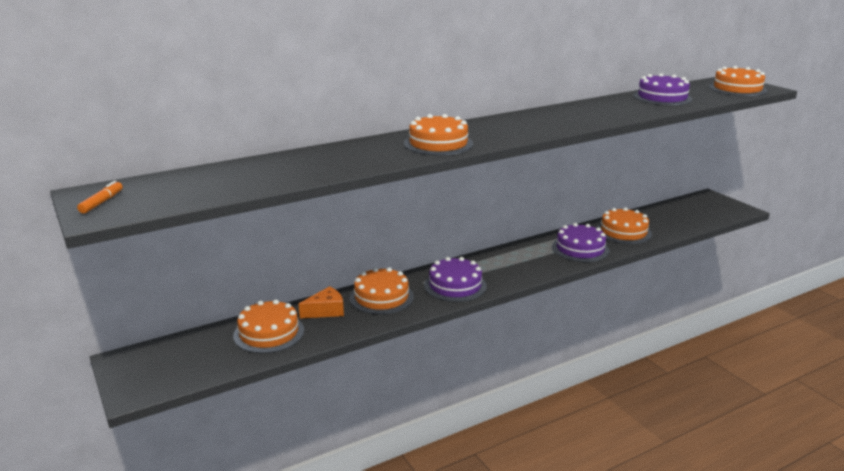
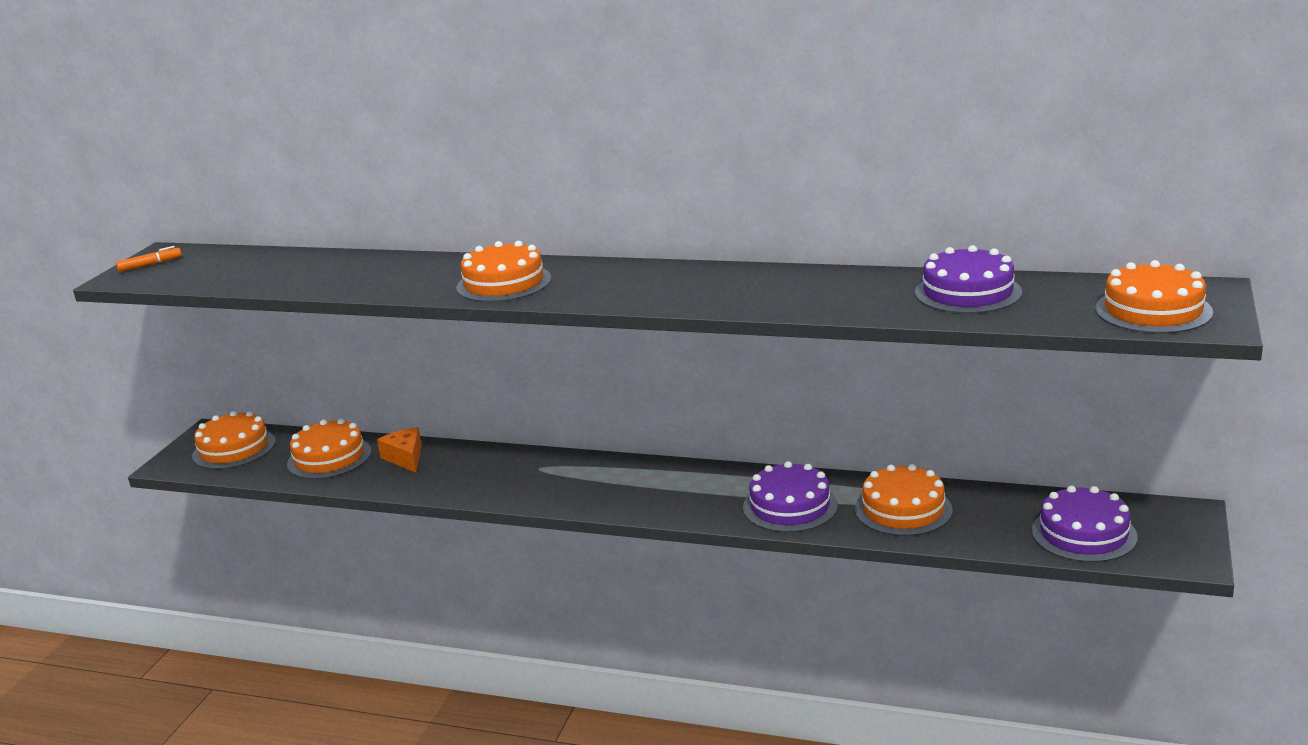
camera: 50 degrees right, 0 degrees up
(326, 311) = (405, 458): orange cheese -> orange cheese turned 135 degrees counterclockwise
(381, 297) = (473, 466): orange cake -> orange cake (234, 448)
(455, 285) = (560, 486): purple cake -> purple cake (1084, 533)

